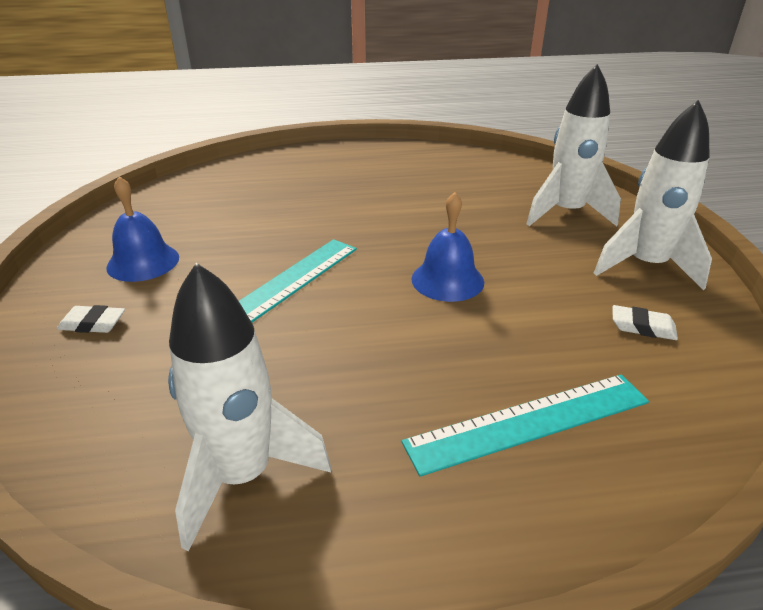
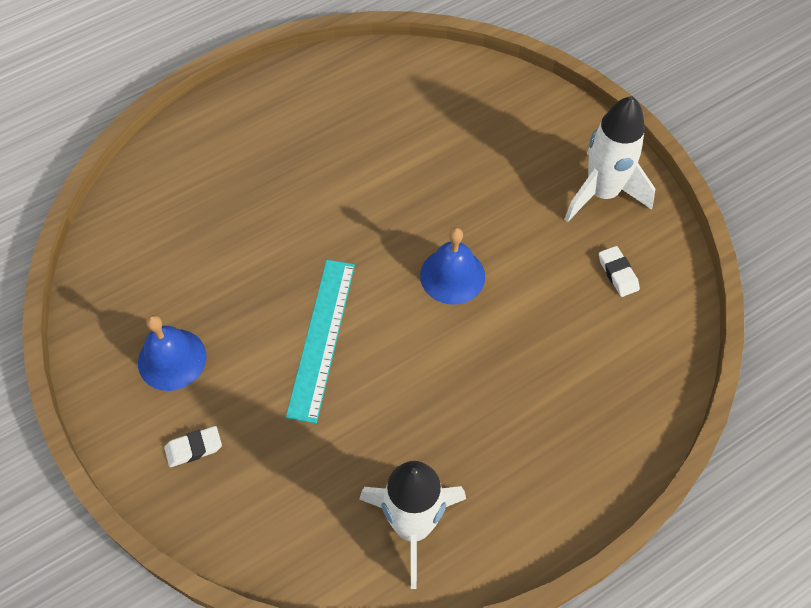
camera: 25 degrees left, 25 degrees up
(529, 422) = (571, 402): turquoise ruler -> none
(566, 213) = (515, 136): white rocket -> none
(642, 327) = (618, 273): white eraser -> white eraser turned 75 degrees clockwise

